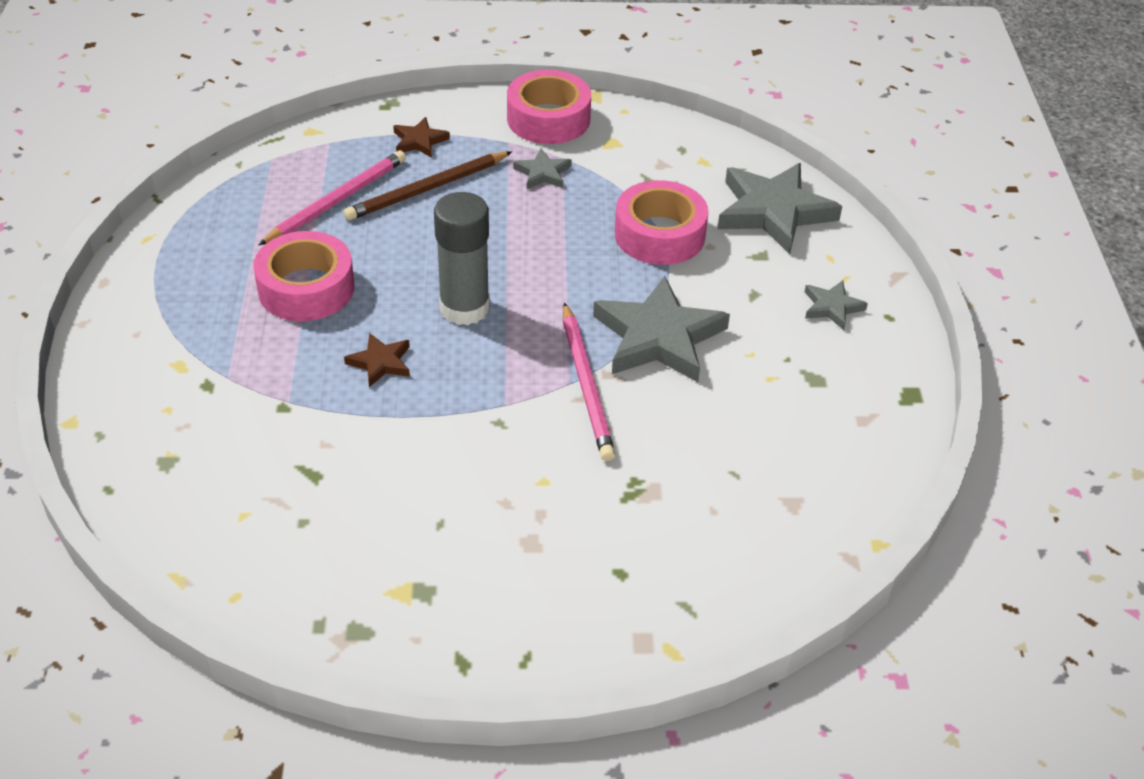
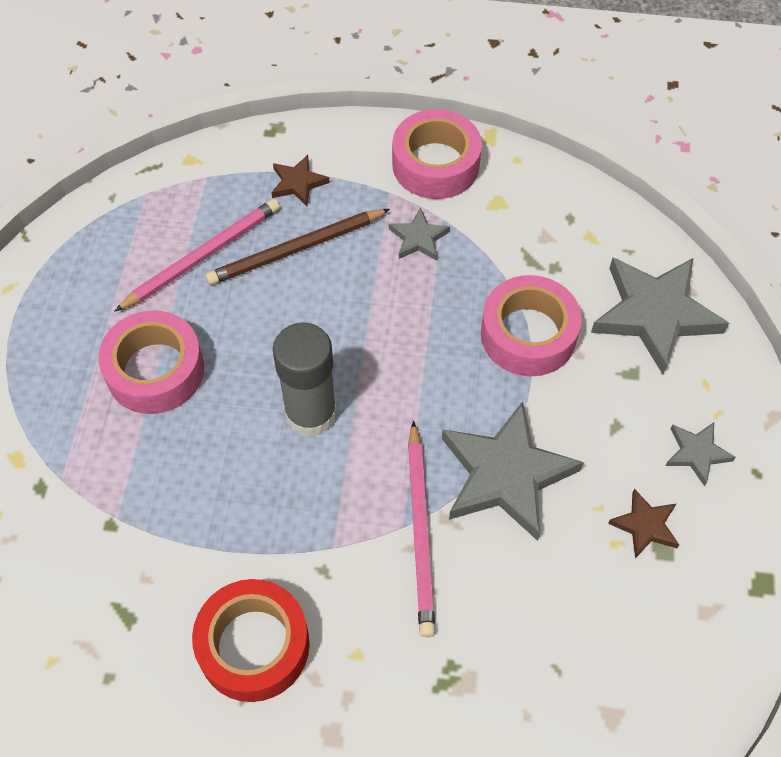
camera: 10 degrees right, 15 degrees up
(380, 362) = (215, 477): brown star -> brown star (645, 525)
(442, 483) = (254, 645): none -> red tape

